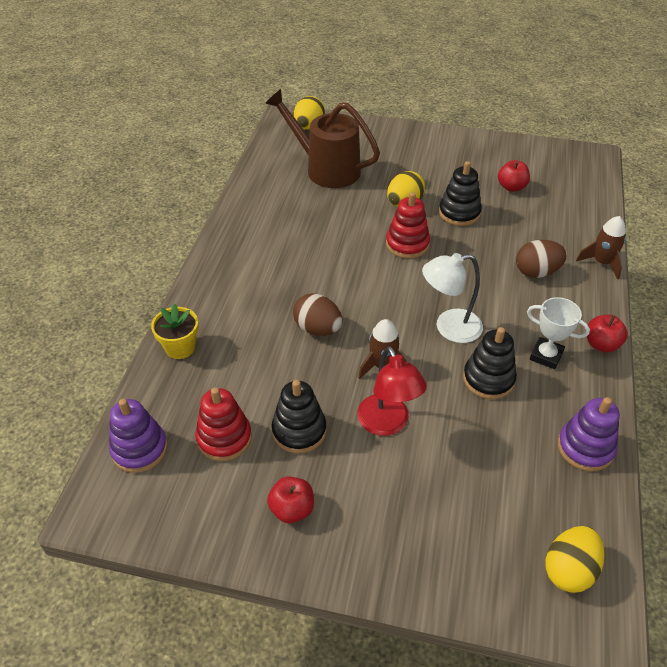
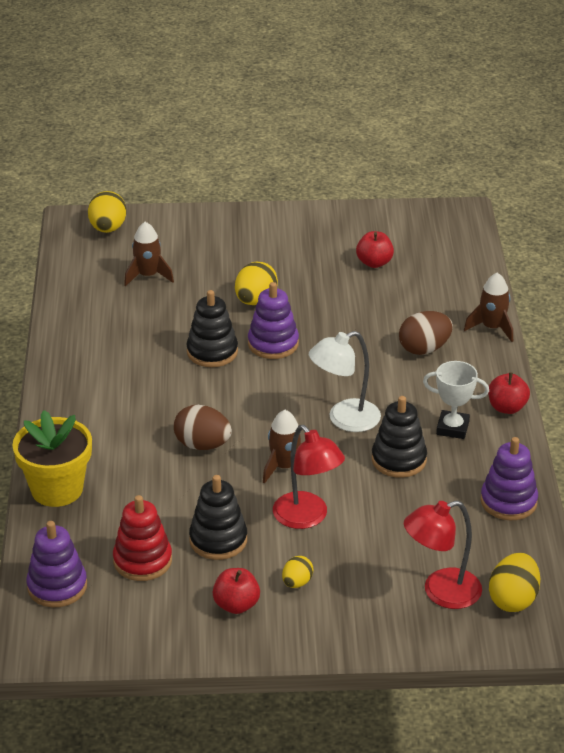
camera: 15 degrees left, 10 degrees down
(180, 347) = (57, 489): yellow flower pot -> yellow flower pot, size x1.52
(325, 169) = (148, 276): brown watering can -> brown rocket
(357, 496) = (297, 582): none -> yellow egg
(407, 244) = (273, 344): red stacking toy -> purple stacking toy
(459, 213) = (322, 301): black stacking toy -> black stacking toy (212, 352)
(495, 542) = (441, 592): none -> red lamp

